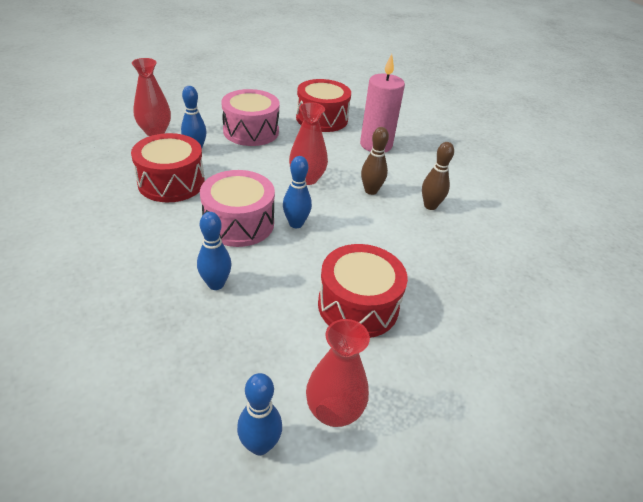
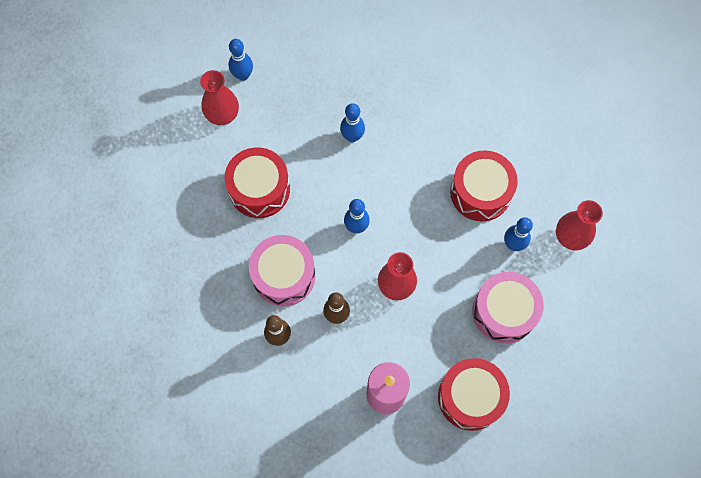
camera: 145 degrees right, 30 degrees up
(239, 223) = (392, 194): pink drum -> pink drum (283, 275)

